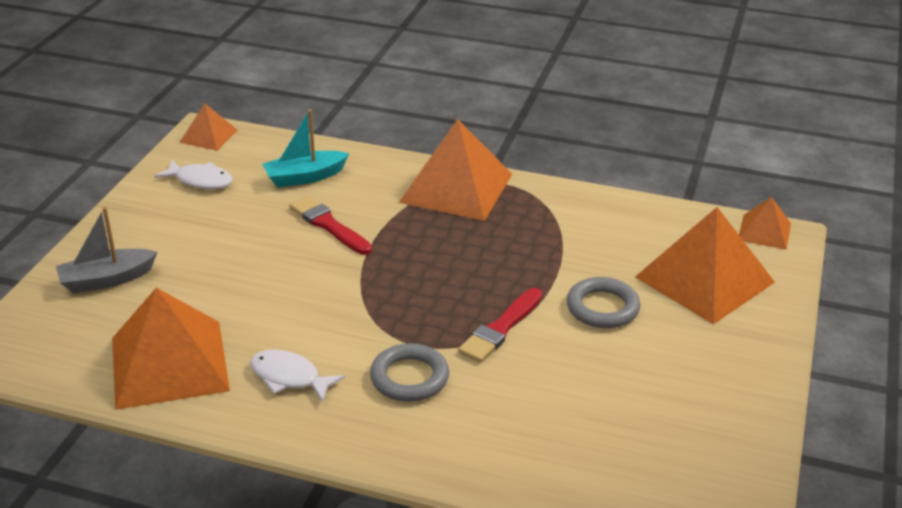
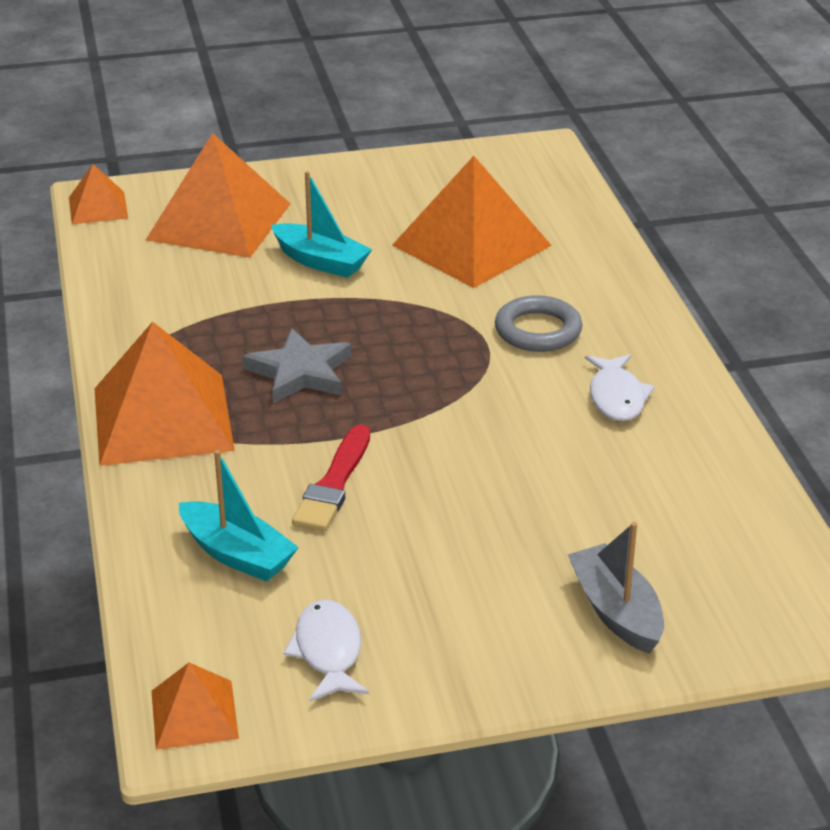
camera: 120 degrees left, 0 degrees up
(106, 280) = (616, 611): grey boat -> grey boat turned 150 degrees counterclockwise
(169, 363) = (686, 482): orange pyramid -> orange pyramid (471, 245)
(458, 250) = (300, 372): none -> grey star
(500, 328) = (411, 305): red brush -> none
(602, 308) = (321, 261): grey ring -> turquoise boat

